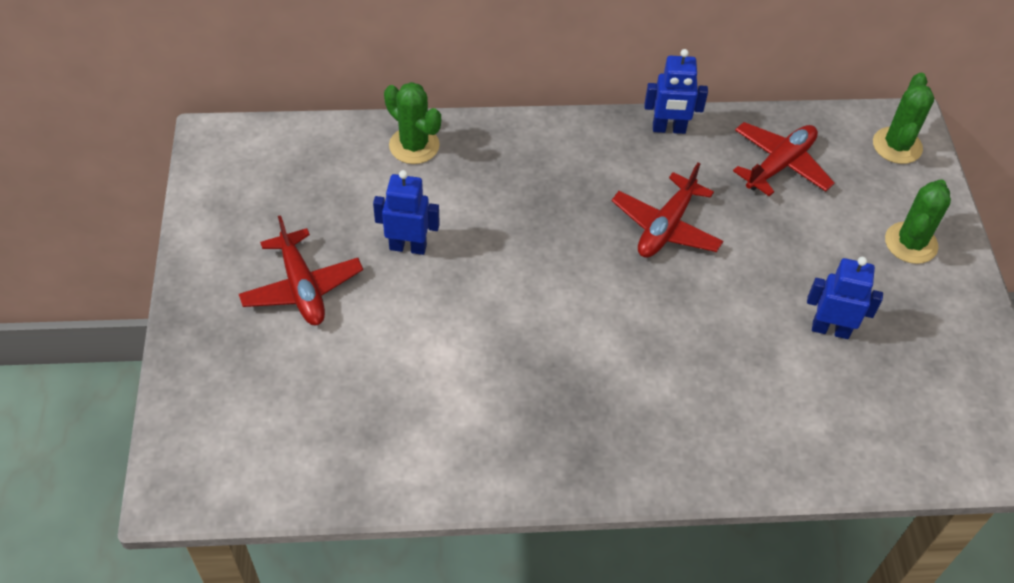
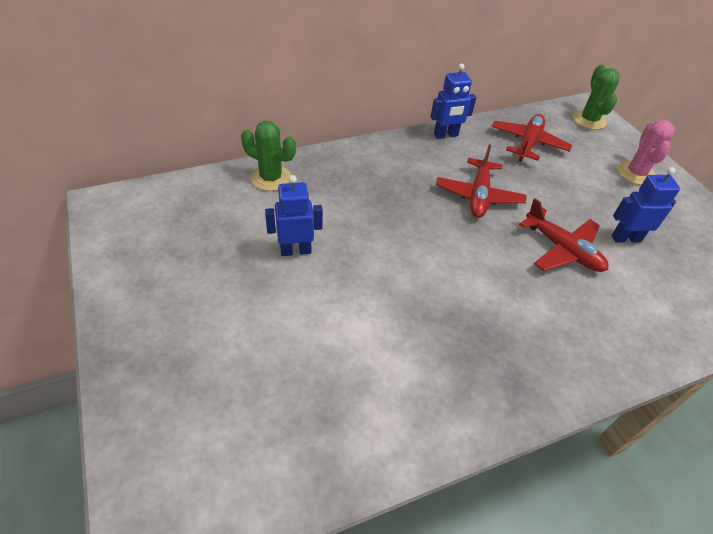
camera: 20 degrees left, 5 degrees down
(302, 287) = (217, 303): red plane -> red plane (562, 249)
(911, 243) = (636, 173): green cactus -> pink cactus

